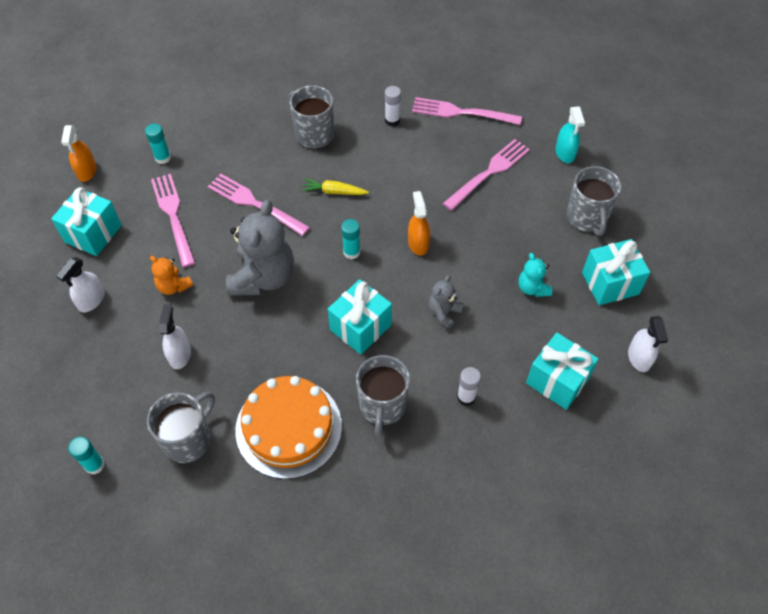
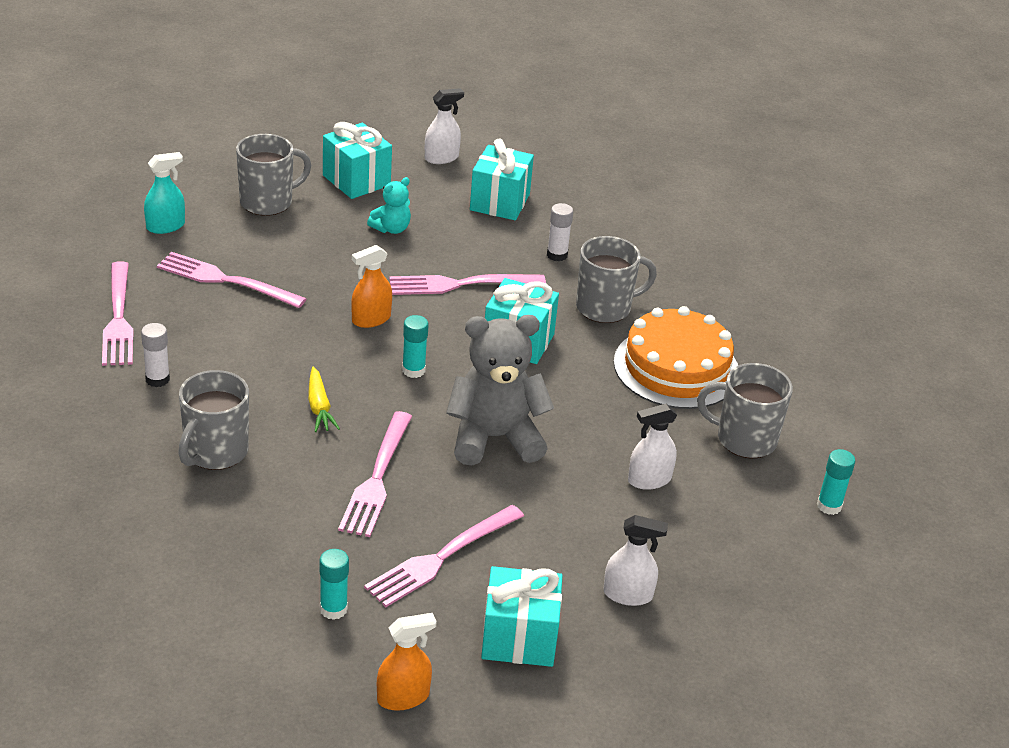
camera: 115 degrees left, 20 degrees down
(173, 286) = (557, 518): orange teddy bear -> none
(444, 312) = (461, 284): grey teddy bear -> pink fork

